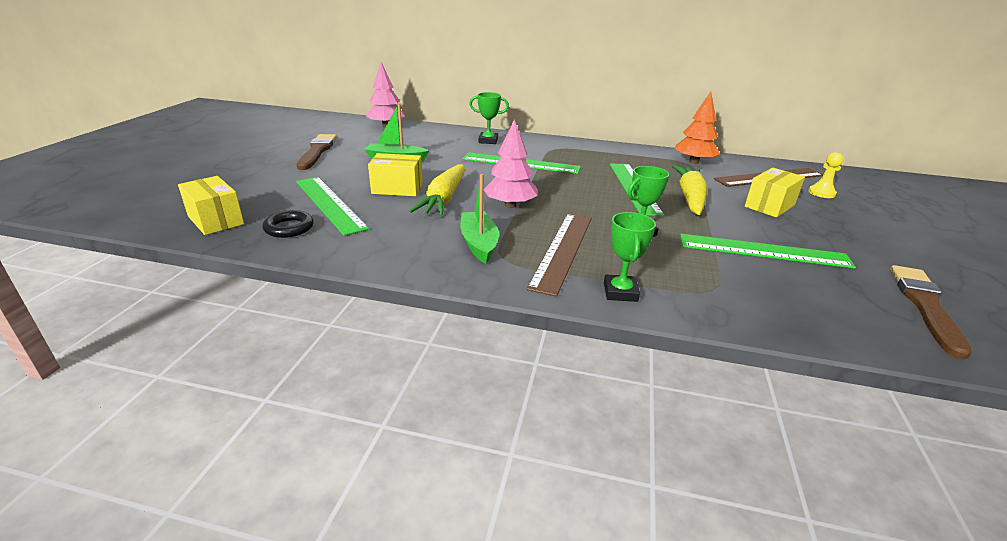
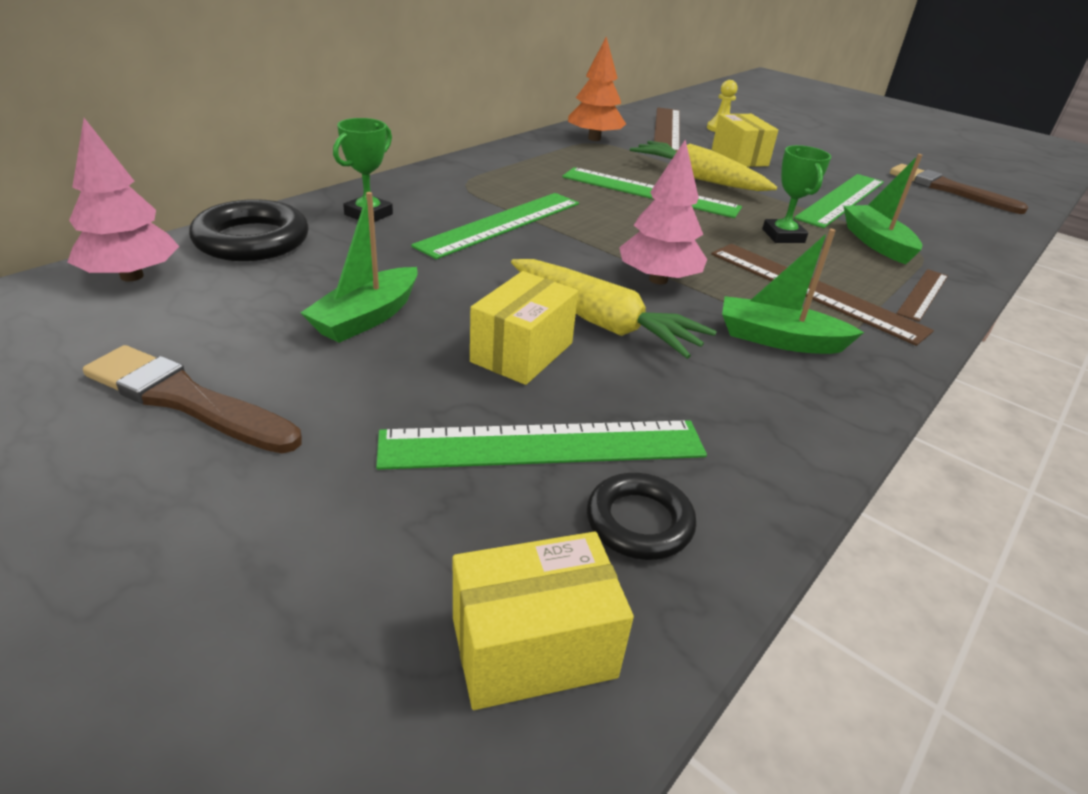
camera: 65 degrees left, 5 degrees up
(435, 132) = (252, 240): none -> black ring
(620, 292) = (923, 294): green trophy -> brown ruler
(692, 270) = (876, 243): none -> green boat

